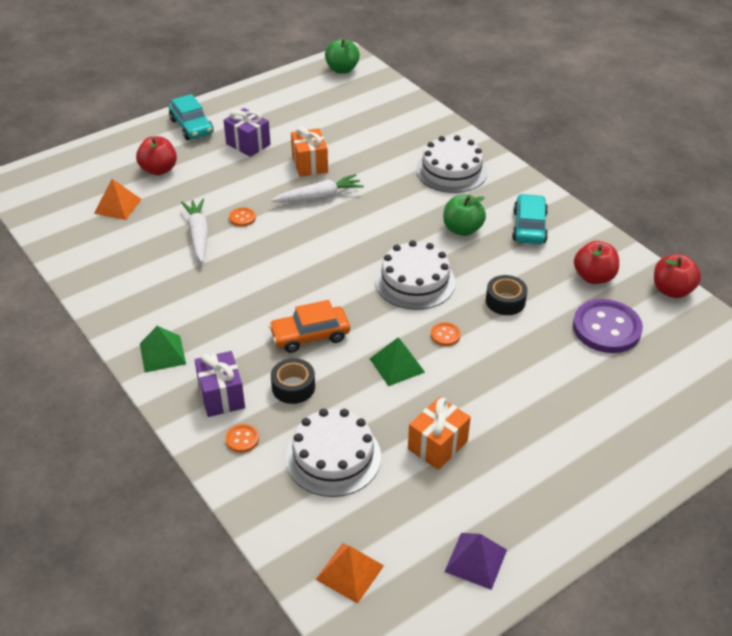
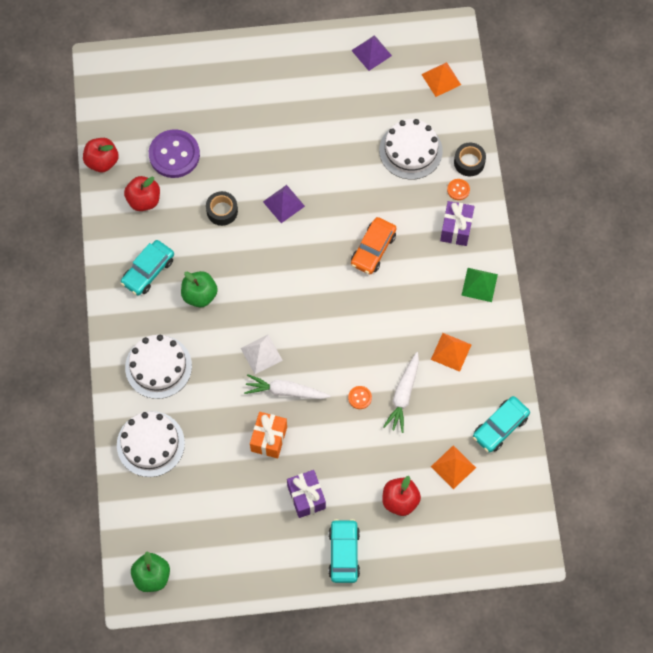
camera: 150 degrees left, 25 degrees up
(81, 248) = (500, 427): none -> turquoise car
(165, 284) = (451, 352): none -> orange pyramid
(293, 387) = (407, 213): black tape -> black tape (469, 162)
(310, 336) = (373, 249): orange car -> orange car turned 105 degrees clockwise
(363, 212) = (261, 354): none -> white pyramid
(397, 365) = (331, 196): green pyramid -> none
(415, 281) = (271, 261): white cake -> white cake (150, 444)
(437, 445) = (345, 127): orange gift -> none
(445, 335) = (283, 204): orange button -> purple pyramid

